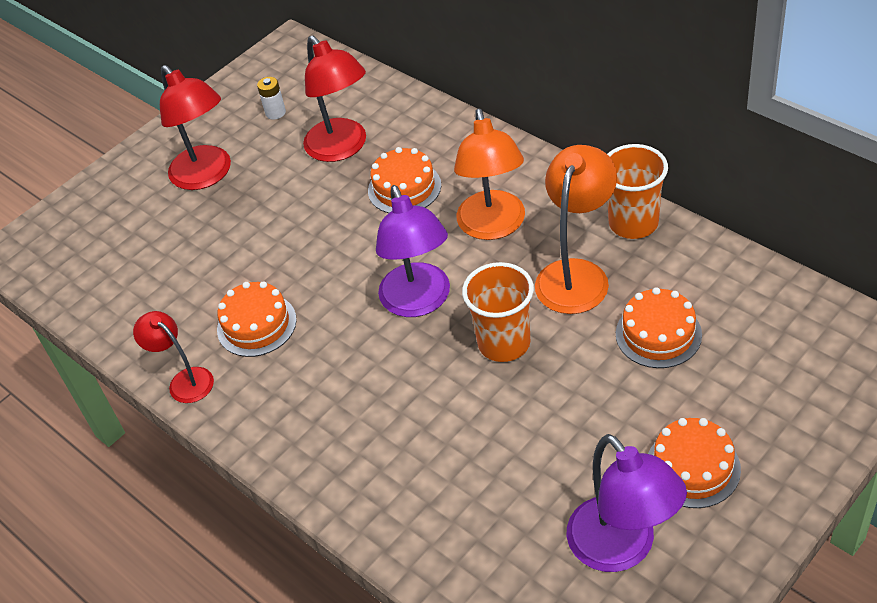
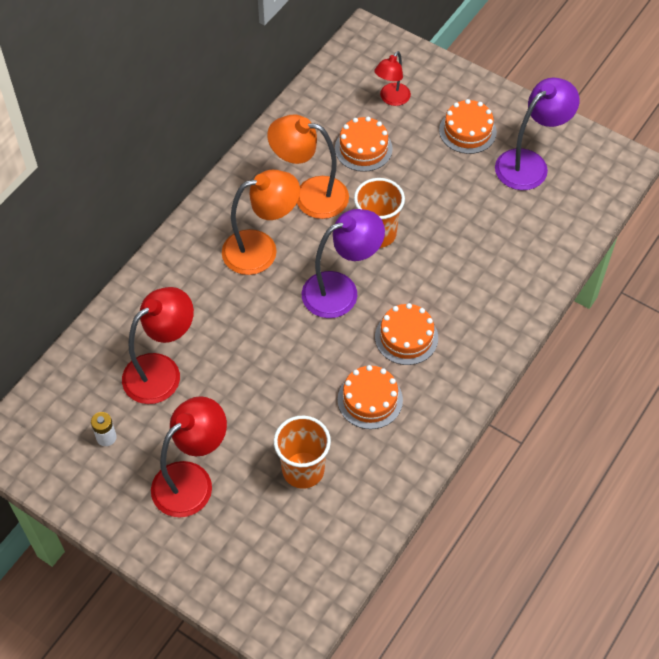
camera: 105 degrees left, 10 degrees up
(184, 380) = (430, 440): red lamp -> red lamp (391, 99)
(404, 188) = (215, 316): orange cake -> orange cake (406, 337)
(633, 223) = (258, 164): orange cup -> orange cup (303, 470)

